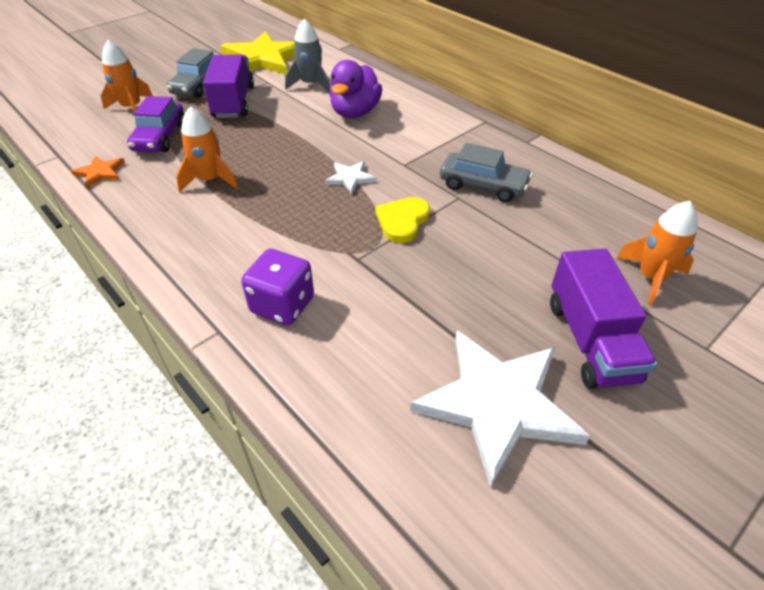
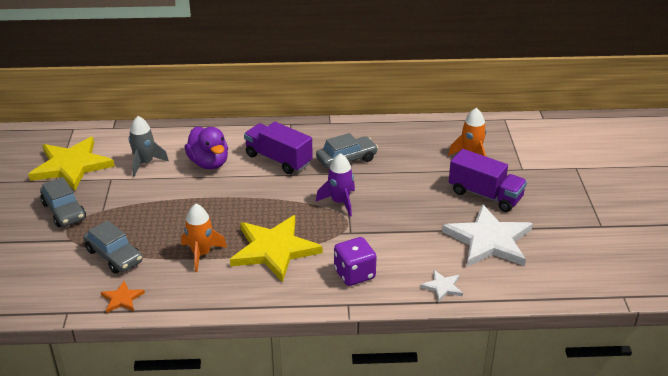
camera: 50 degrees left, 10 degrees down
(132, 108) = (48, 255): orange rocket -> none
(160, 137) = (114, 256): purple car -> grey car
(233, 102) = (115, 205): purple truck -> purple truck (278, 159)
(265, 220) = (274, 249): none -> yellow star
(350, 178) = (277, 200): white star -> white star (442, 287)
(402, 221) = (340, 202): yellow heart -> purple rocket

